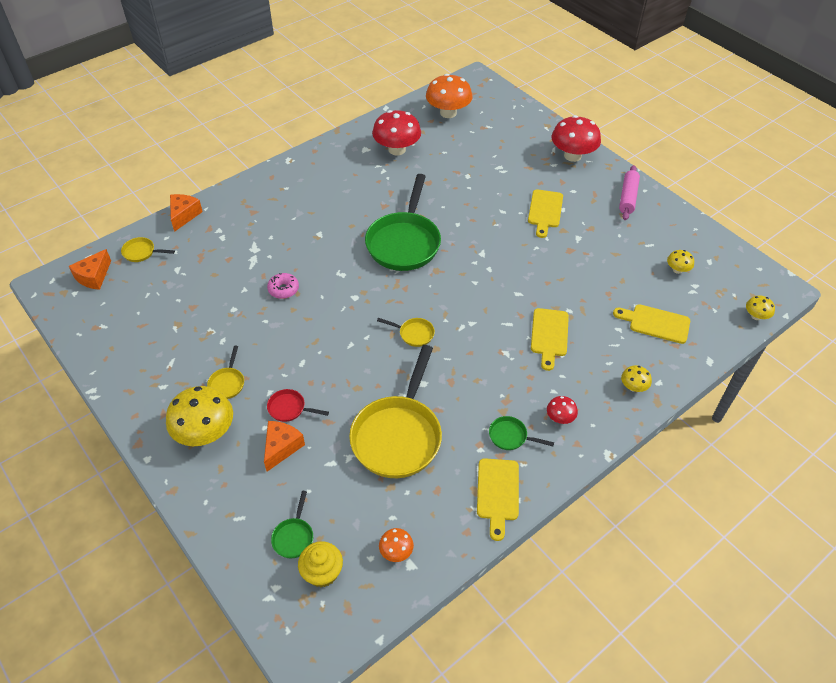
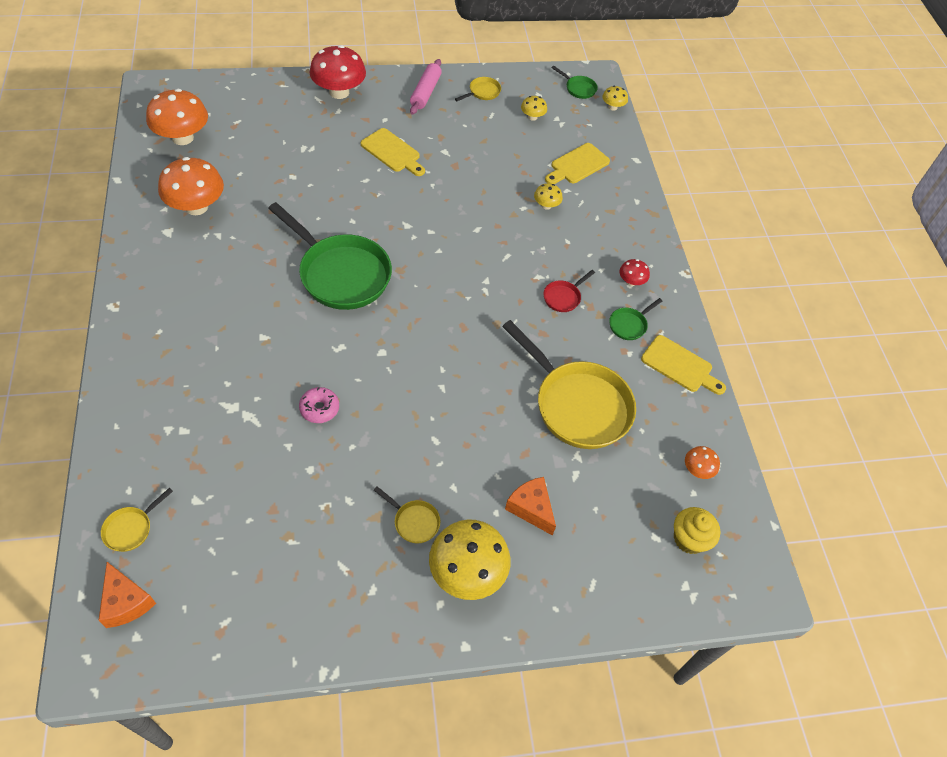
camera: 65 degrees left, 5 degrees up
(184, 215) = (106, 454): orange cheese -> none
(289, 408) = (487, 479): red pan -> red pan (563, 297)
(294, 537) = (640, 545): green pan -> green pan (578, 88)
(397, 149) = (196, 207): red mushroom -> orange mushroom
(414, 334) = (467, 330): yellow pan -> yellow pan (482, 92)
(549, 335) = (540, 237): yellow cutting board -> none
(627, 197) = (425, 92): pink rolling pin -> pink rolling pin turned 60 degrees clockwise
(633, 387) = (631, 218): yellow mushroom -> yellow mushroom (546, 205)

